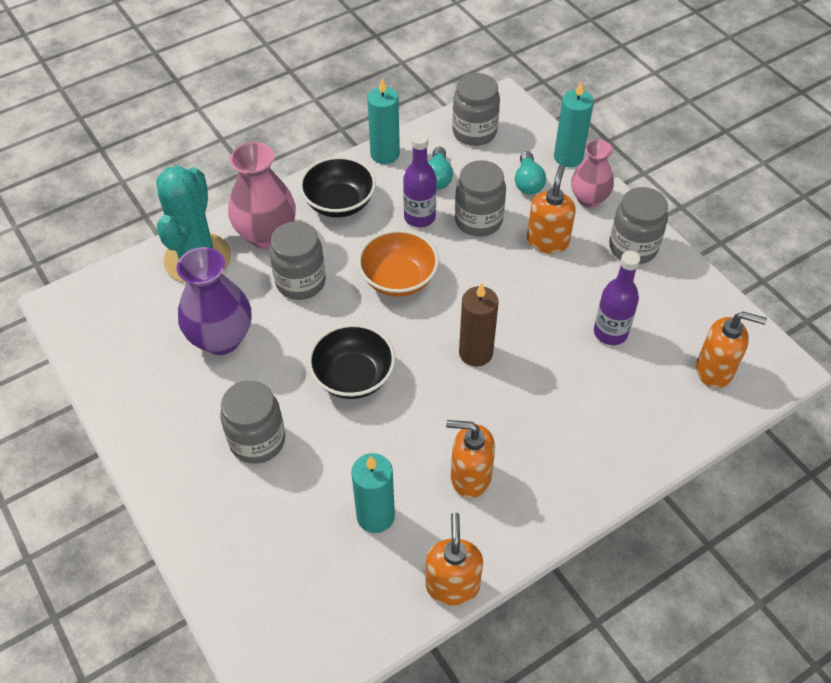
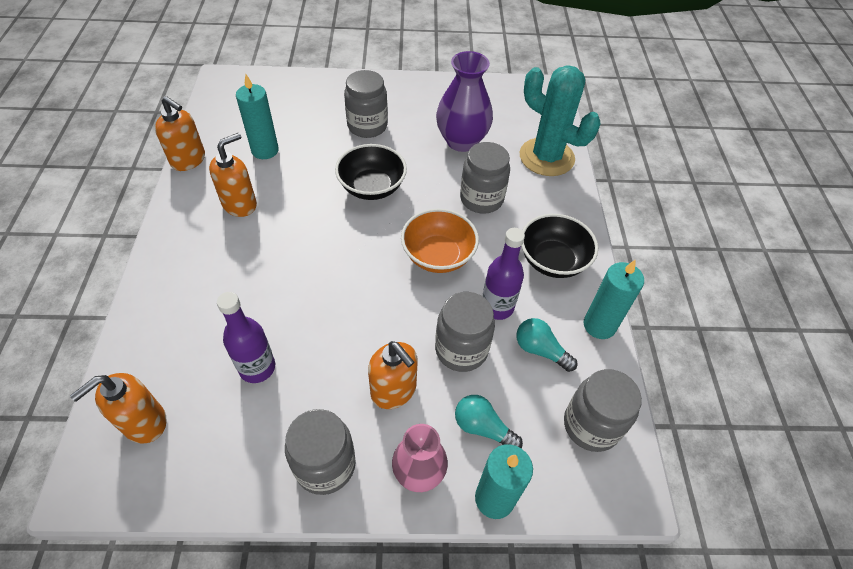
camera: 120 degrees right, 0 degrees up
(266, 235) = (545, 201): pink vase -> none
(475, 353) = (327, 263): brown candle -> none

